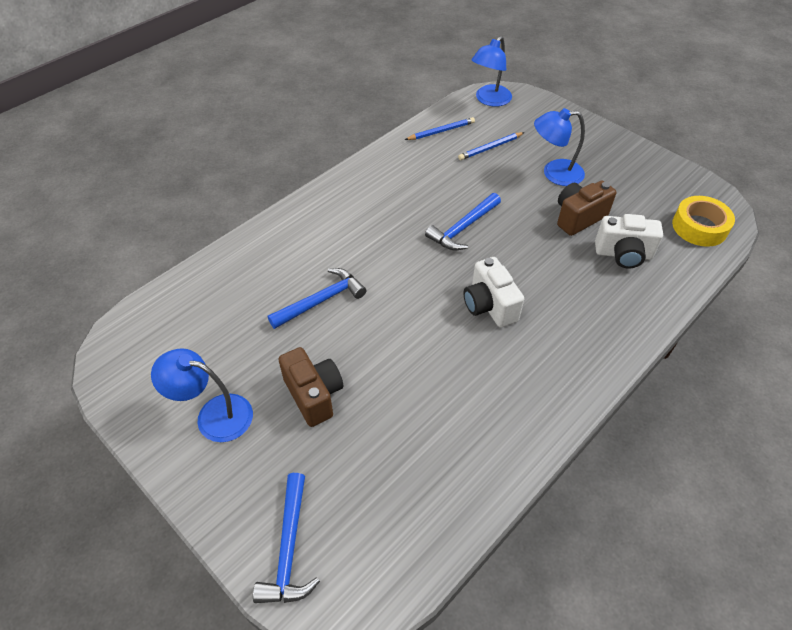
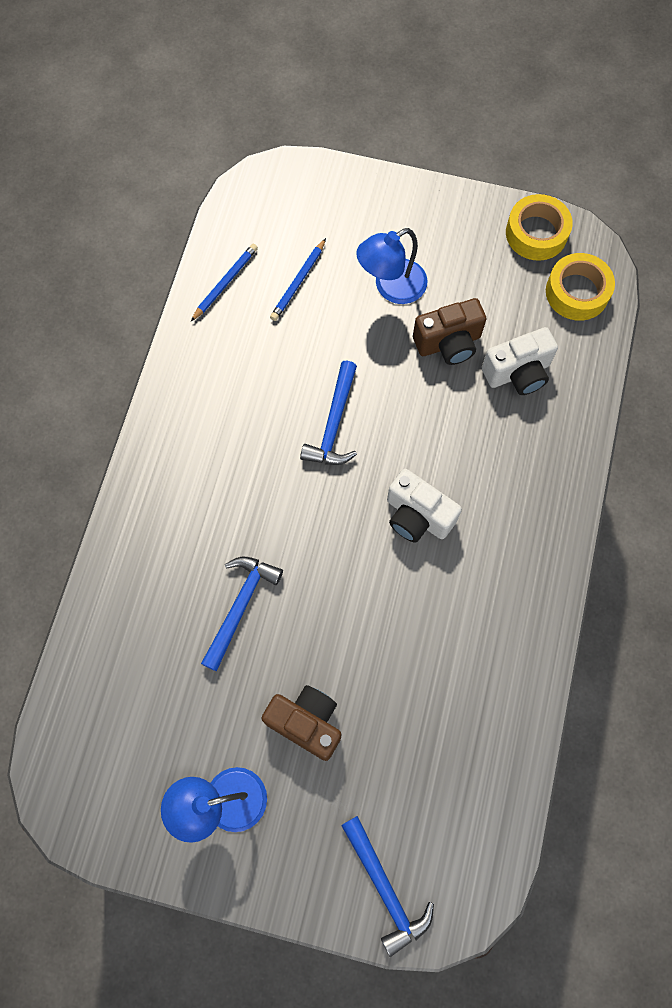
camera: 30 degrees left, 20 degrees up
(489, 100) = (254, 199): blue lamp -> none
(578, 217) = (448, 343): brown camera -> brown camera turned 135 degrees counterclockwise
(684, 184) = (536, 233): none -> yellow tape

